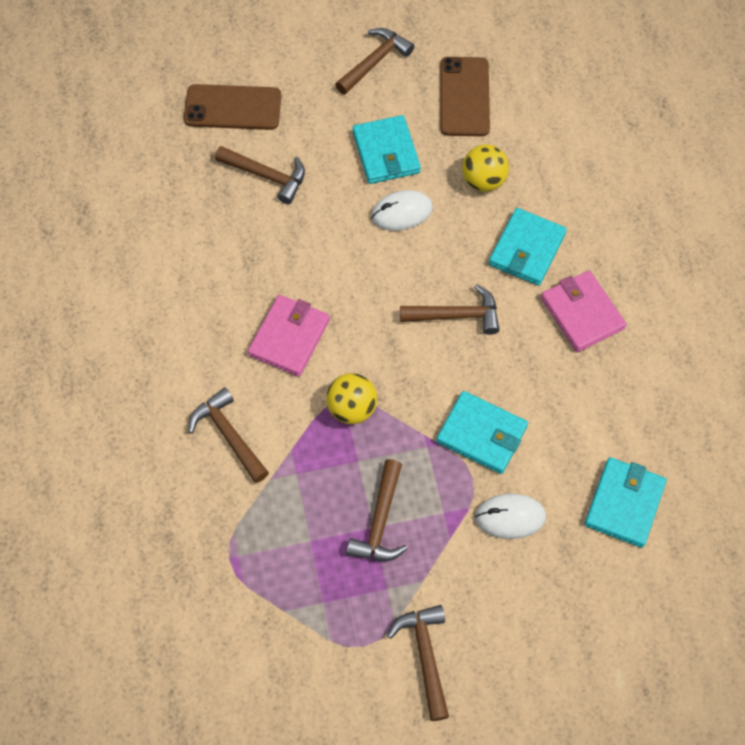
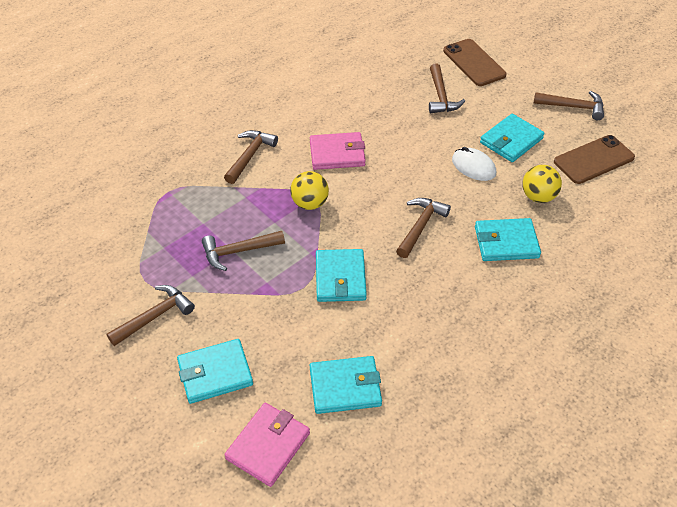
camera: 60 degrees right, 15 degrees down
(456, 315) = (420, 226): brown hammer -> brown hammer turned 120 degrees counterclockwise
(510, 517) = (287, 320): white mouse -> none
(540, 624) = (215, 373): none -> turquoise wallet
(582, 313) = (482, 295): pink wallet -> pink wallet (268, 446)

